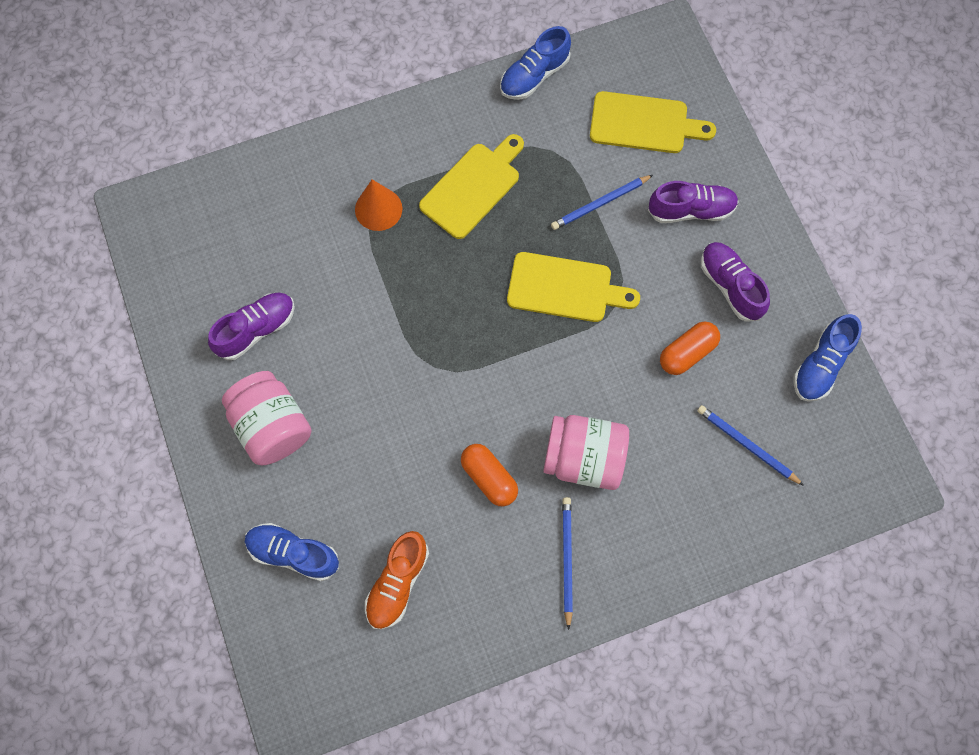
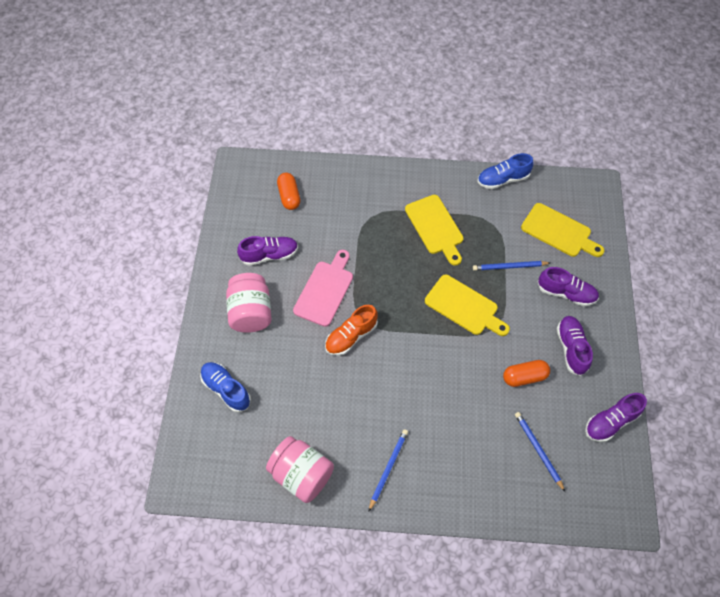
camera: 25 degrees right, 10 degrees down
(362, 348) = (325, 290): none -> pink cutting board
(378, 209) = (373, 217): orange cone -> none
(397, 583) = (278, 434): orange shoe -> orange shoe (351, 336)
(473, 187) = (435, 227): yellow cutting board -> yellow cutting board turned 90 degrees clockwise
(489, 478) = (364, 397): orange capsule -> orange capsule (289, 196)
(583, 458) = (428, 412): pink jar -> pink jar (301, 474)
(821, 365) = (611, 422): blue shoe -> purple shoe

